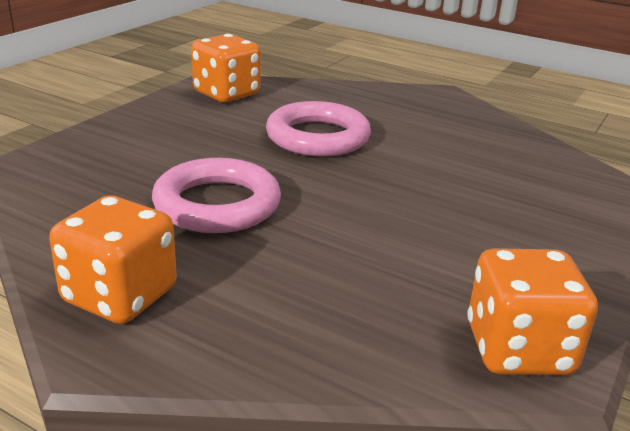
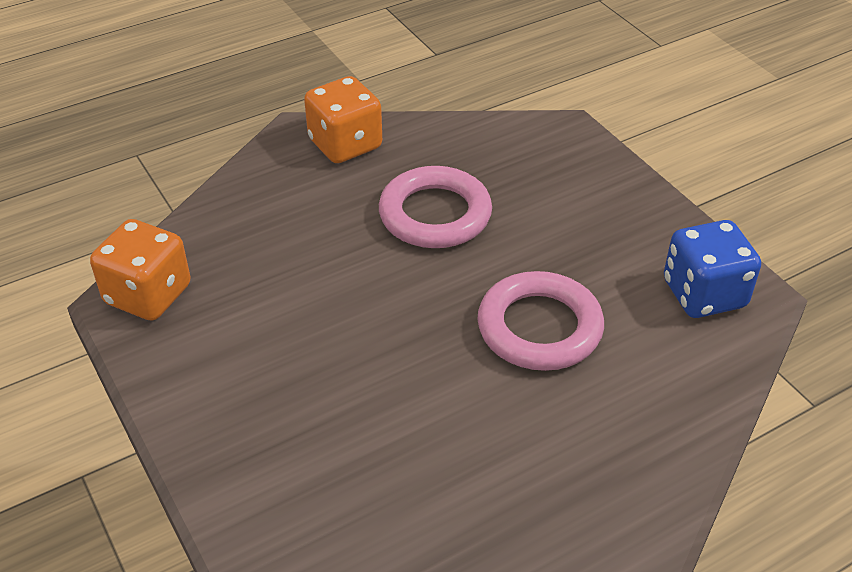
camera: 120 degrees right, 15 degrees up
(226, 94) = (704, 294): orange dice -> blue dice

